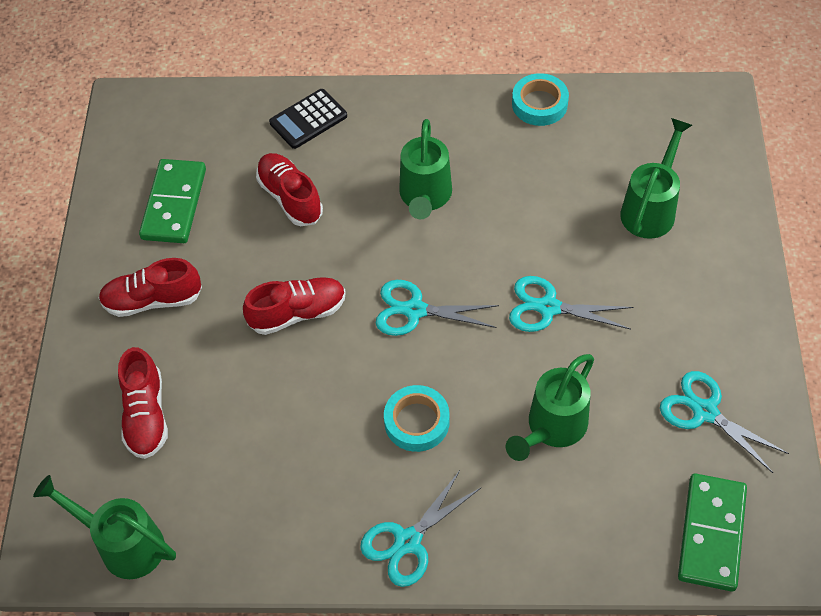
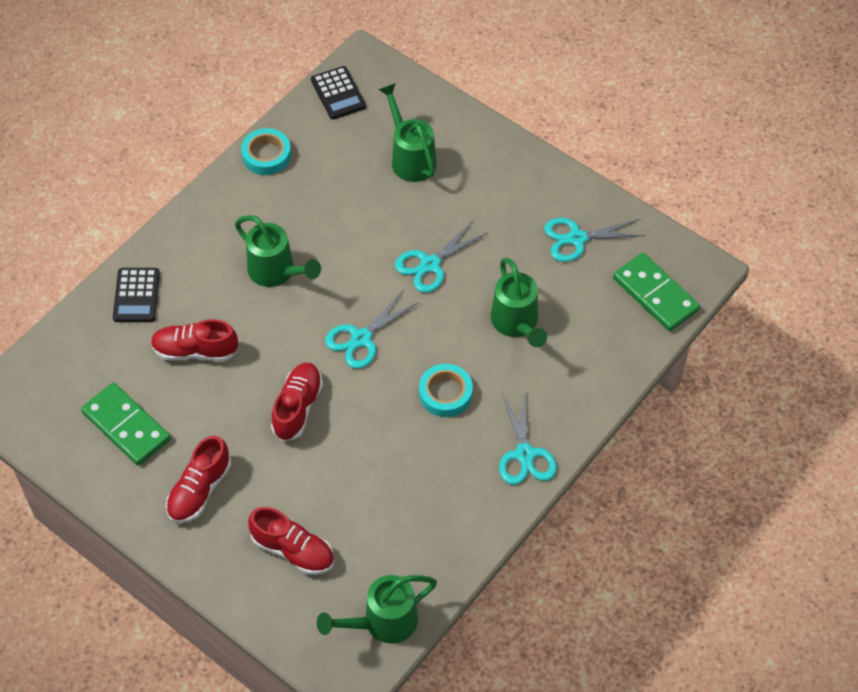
camera: 55 degrees left, 0 degrees up
(661, 106) = (338, 93): none -> black calculator

